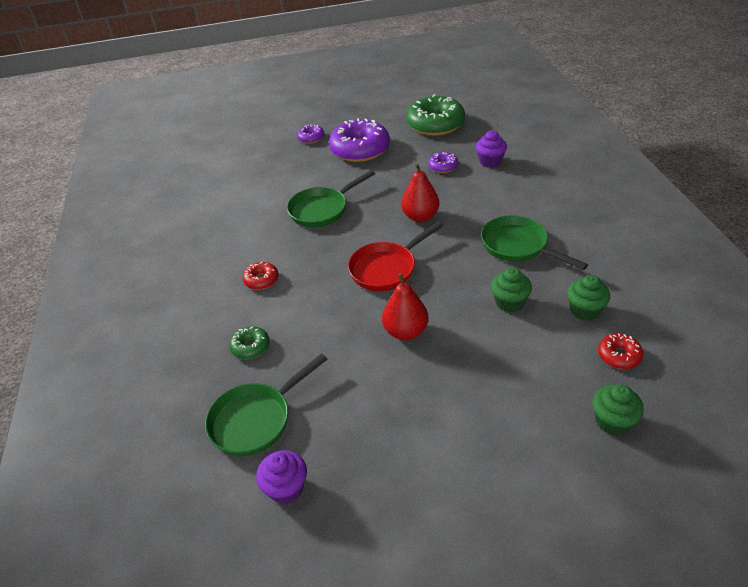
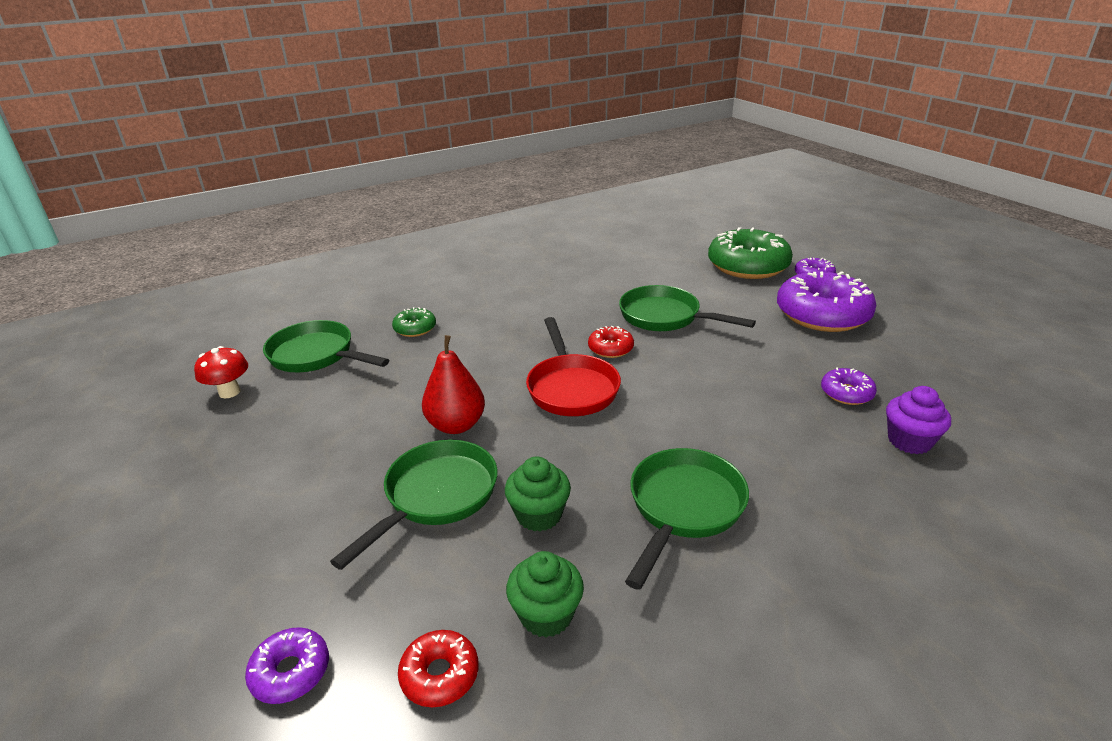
camera: 70 degrees right, 10 degrees down
(261, 280) = (518, 310): red donut -> red donut (610, 348)
(286, 488) = (229, 392): purple cupcake -> red mushroom
(387, 269) = (571, 387): red pan -> red pan turned 135 degrees counterclockwise
(420, 217) = (700, 394): red pear -> none
(435, 124) = (963, 364): green donut -> green donut (748, 266)
(479, 348) = (436, 496): none -> green pan
(612, 421) = (291, 672): green cupcake -> purple donut

